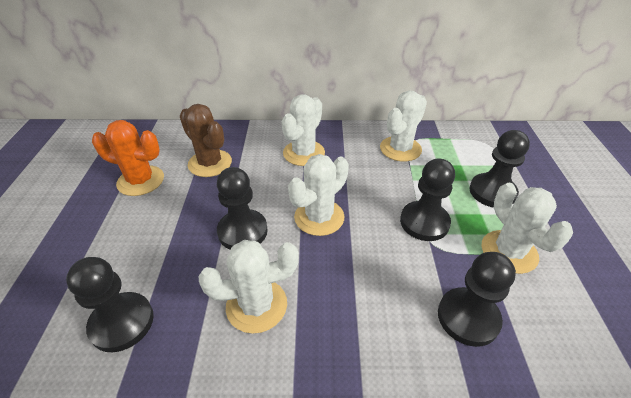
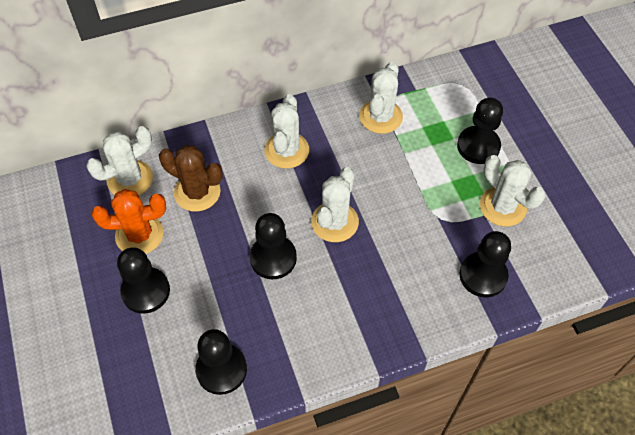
camera: 20 degrees left, 15 degrees up
(256, 305) = (320, 320): white cactus -> white cactus (130, 179)
(424, 222) = (428, 198): black pawn -> black pawn (146, 291)

